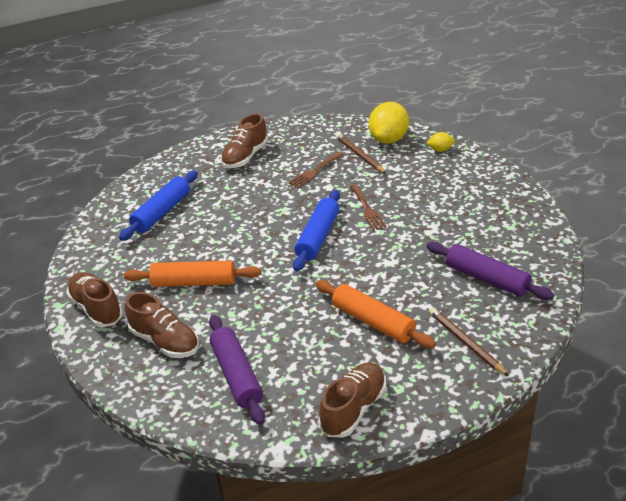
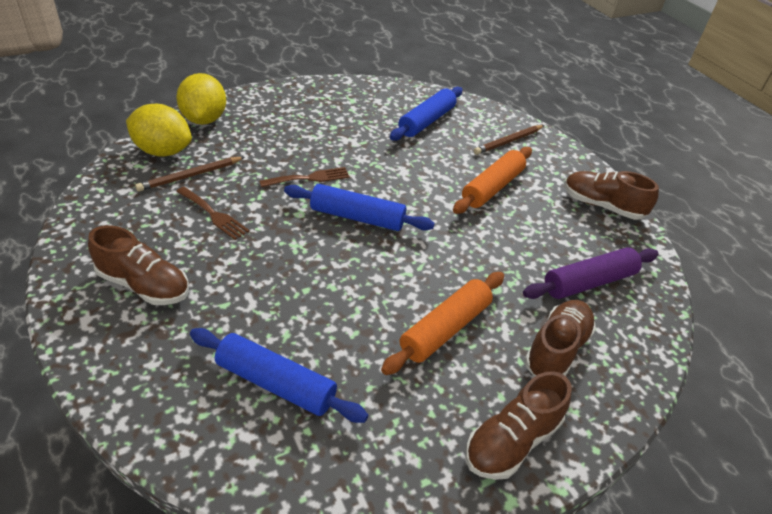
camera: 100 degrees left, 5 degrees up
(194, 282) = (445, 329): orange rolling pin -> orange rolling pin turned 45 degrees clockwise
(440, 150) = (204, 119): yellow lemon -> yellow lemon, size x2.08
(486, 278) = (426, 121): purple rolling pin -> blue rolling pin

